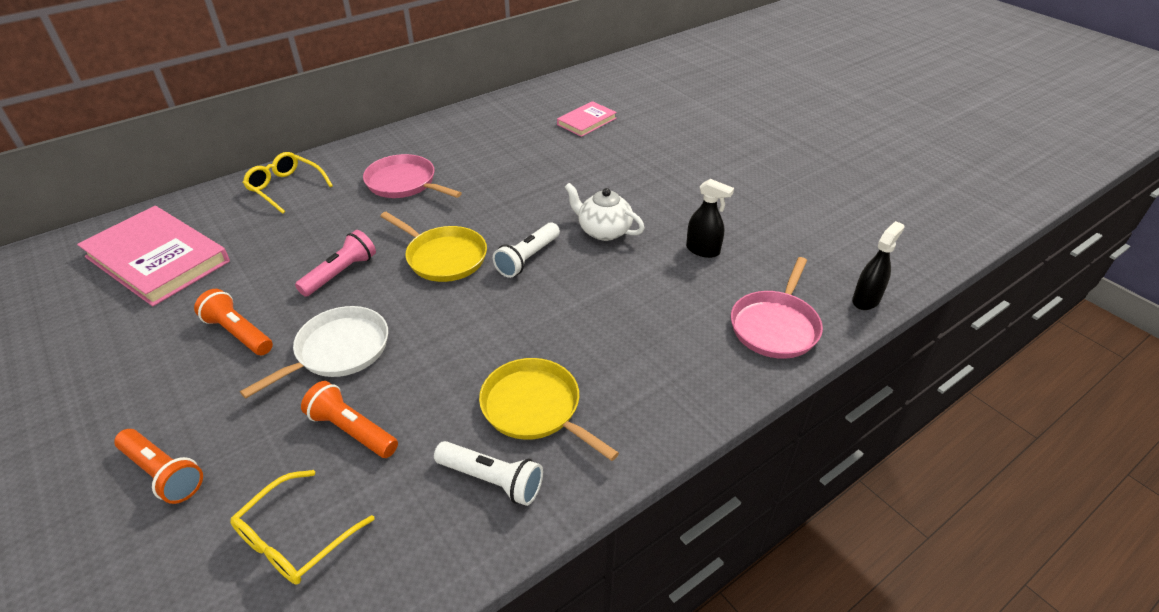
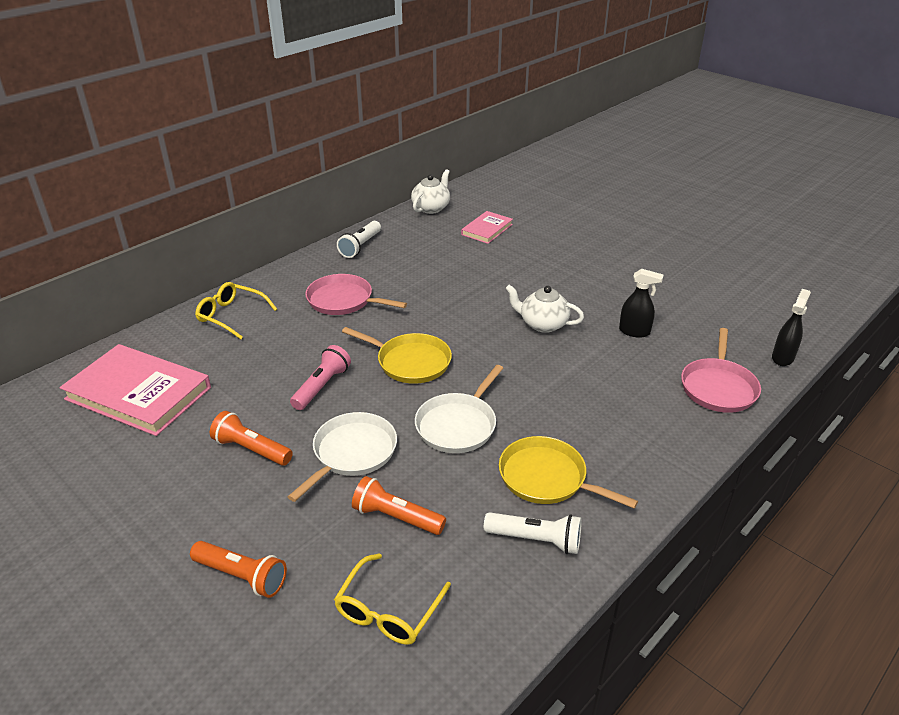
camera: 10 degrees left, 5 degrees down
(463, 334) = (458, 425): none -> white pan
(527, 258) = (486, 355): white flashlight -> white flashlight (360, 246)
(538, 93) = (431, 208): none -> white teapot

